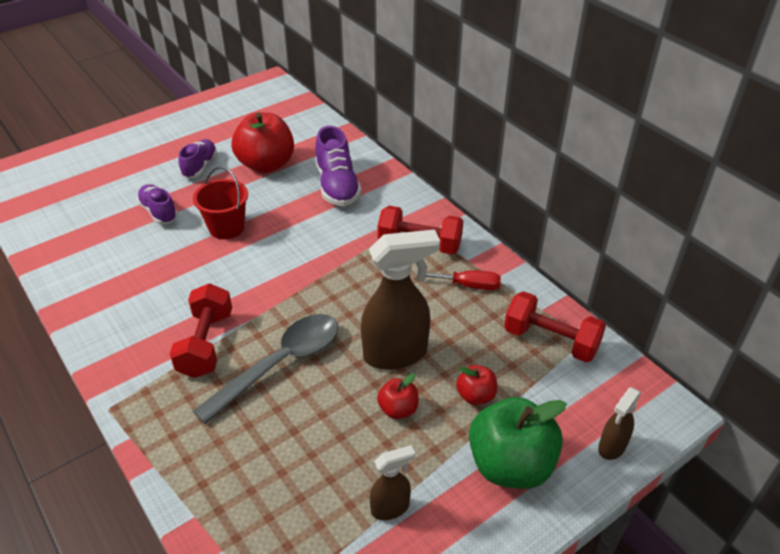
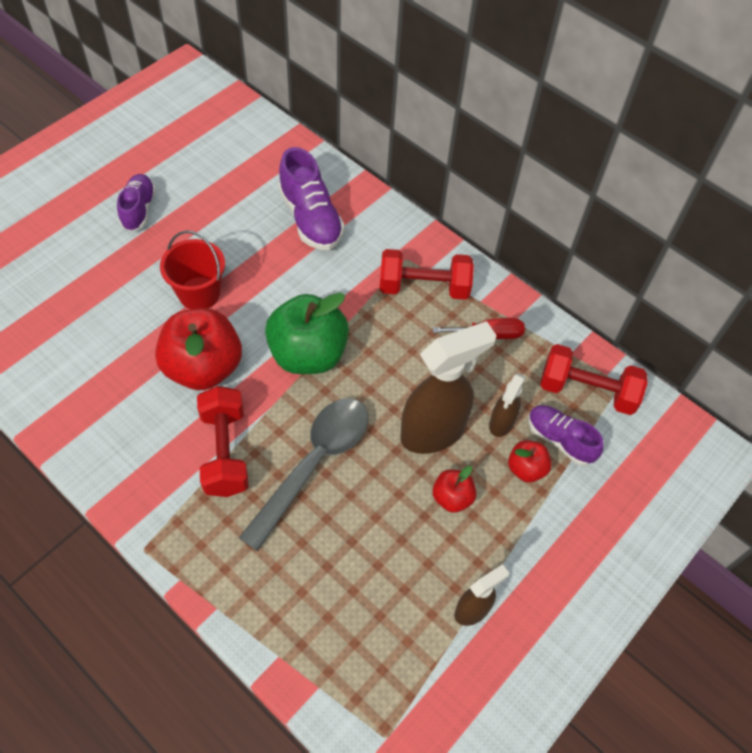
camera: 15 degrees left, 15 degrees up
(159, 212) = (111, 282): purple shoe -> purple shoe (560, 440)
(266, 164) = (218, 197): red apple -> red apple (203, 368)
(510, 465) = (577, 542): green apple -> green apple (308, 354)
(611, 447) = (668, 505): brown spray bottle -> brown spray bottle (501, 423)

